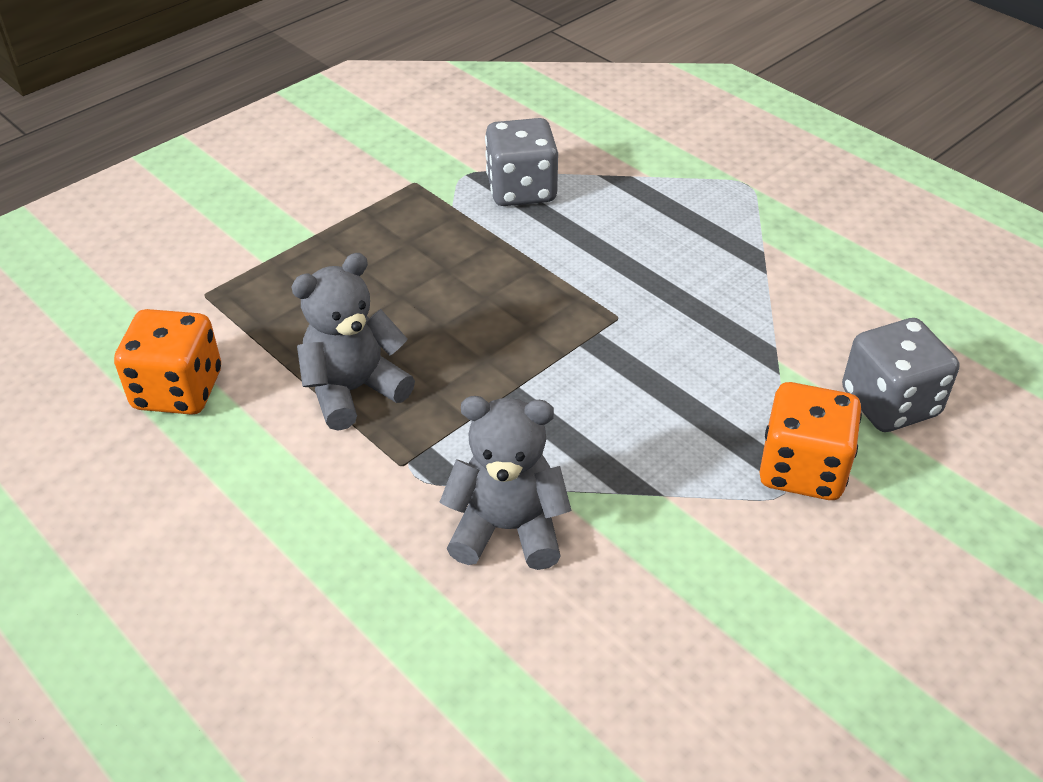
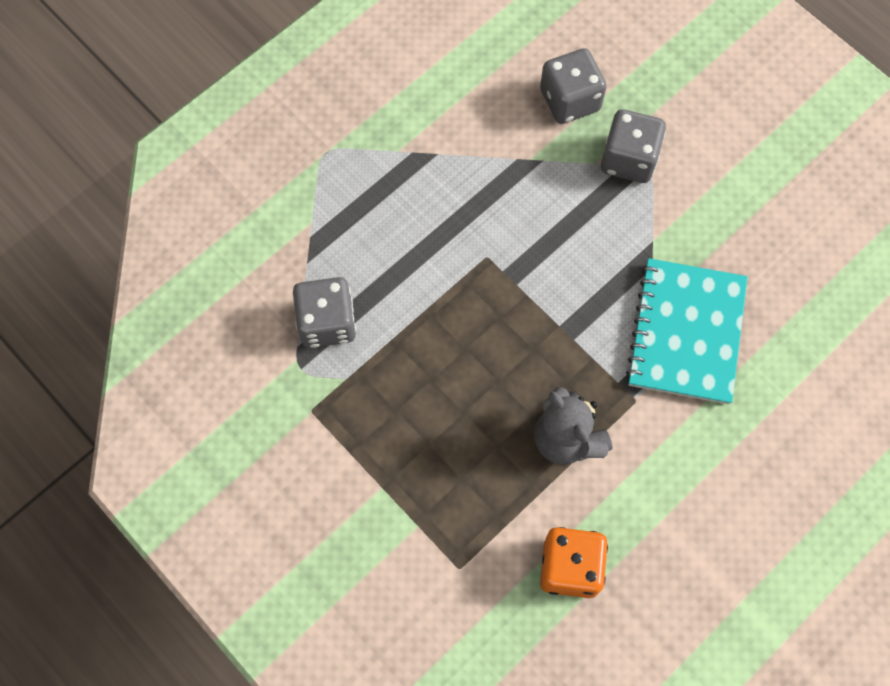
camera: 90 degrees left, 25 degrees up
(507, 529) = (686, 332): grey teddy bear -> turquoise notebook
(802, 469) = (629, 159): orange dice -> grey dice

